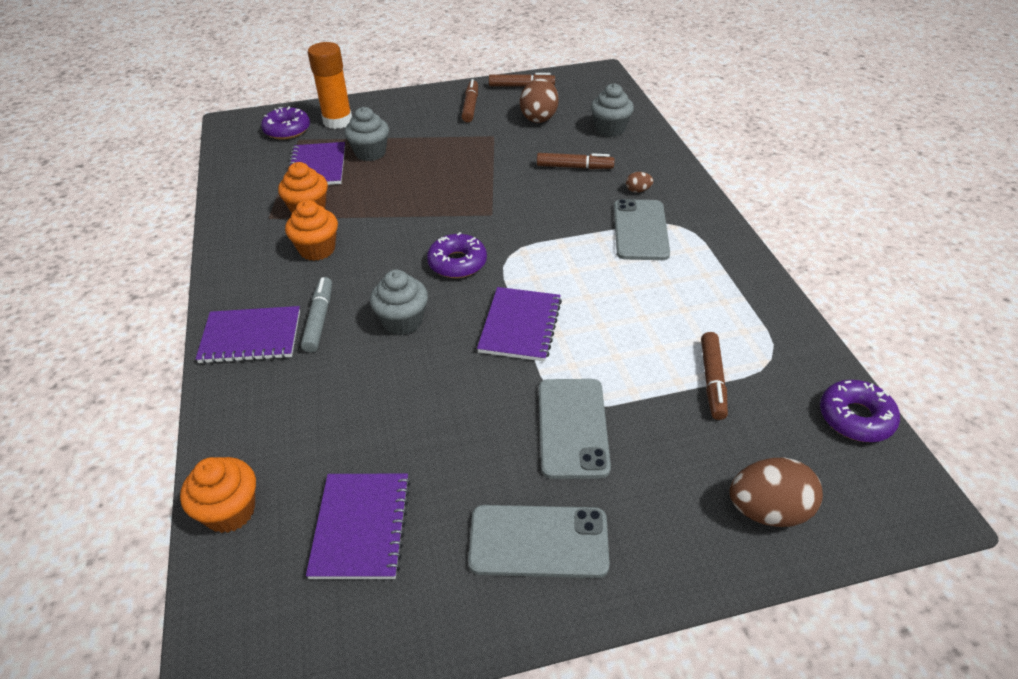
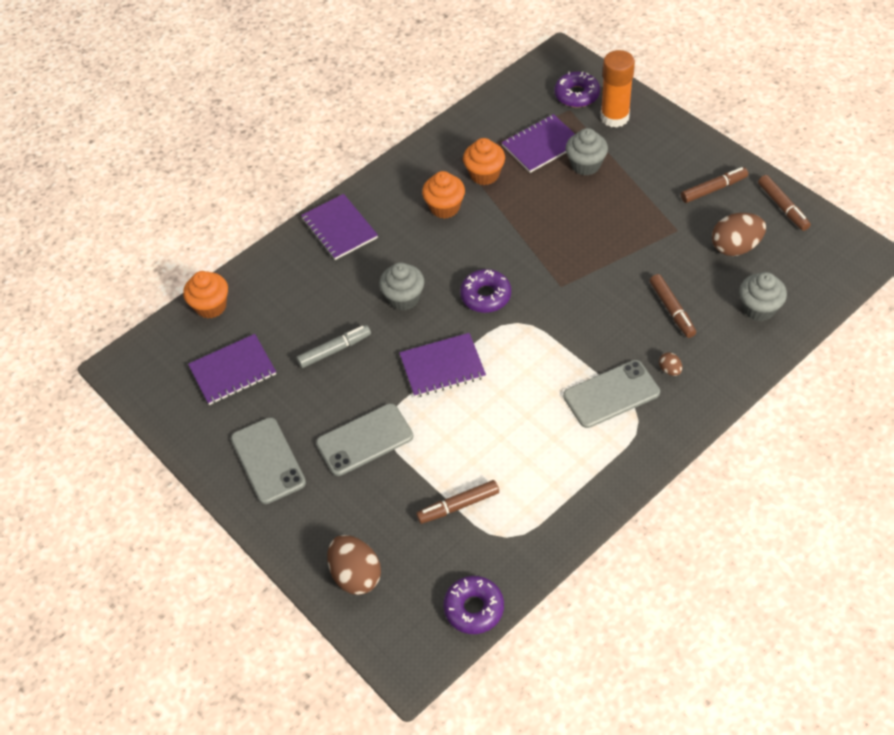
camera: 65 degrees right, 10 degrees up
(319, 319) = (377, 253): grey marker -> grey marker (334, 350)

